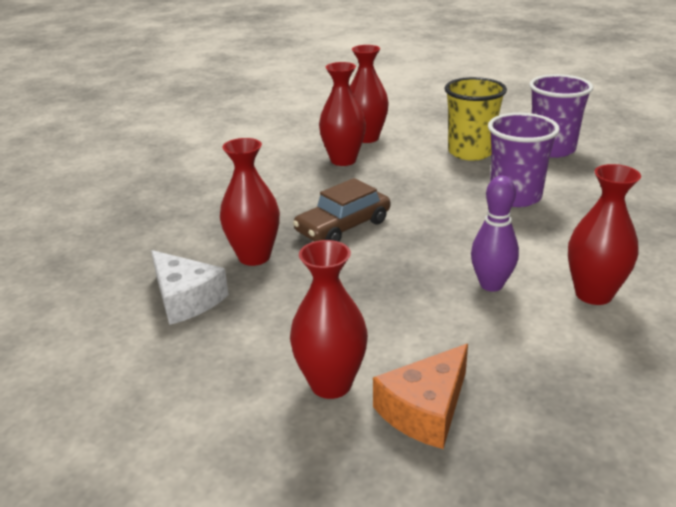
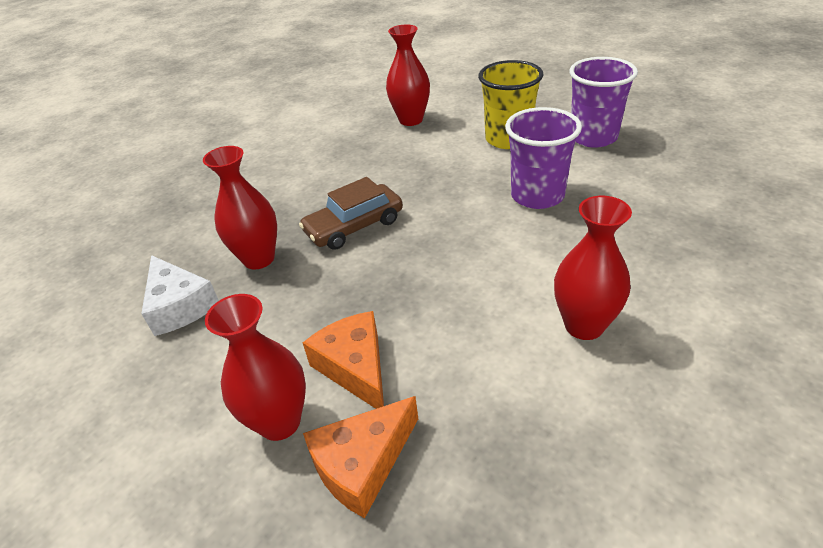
camera: 10 degrees right, 10 degrees up
(343, 160) = (380, 146): red vase -> none
(389, 337) = (355, 367): none -> orange cheese
(491, 285) = (479, 306): purple bowling pin -> none

